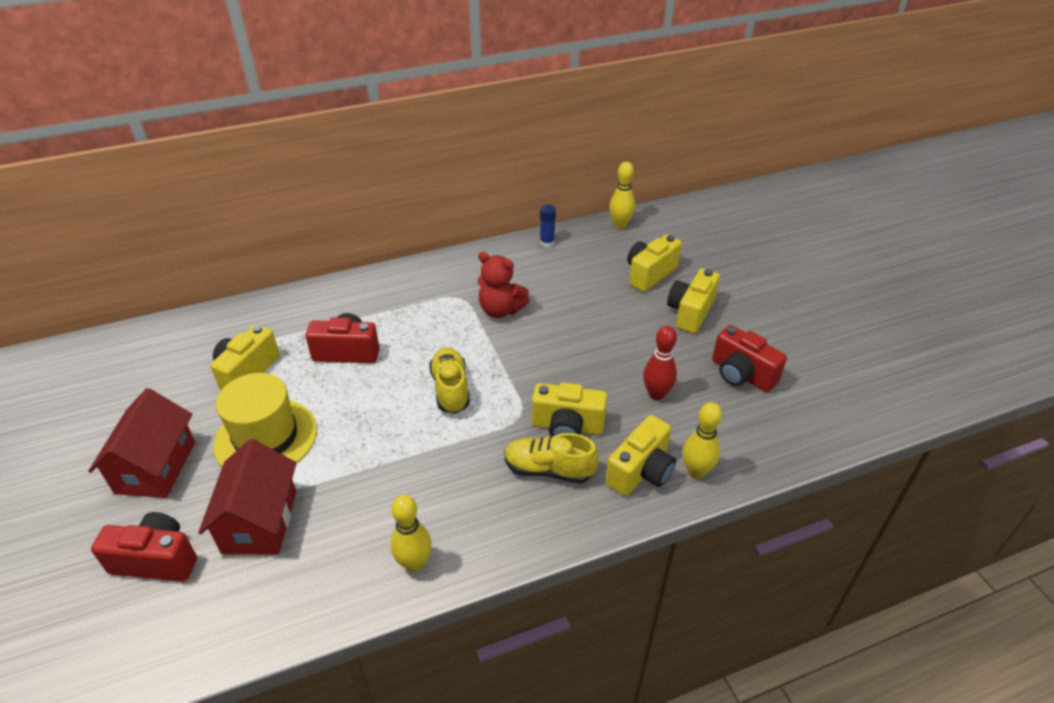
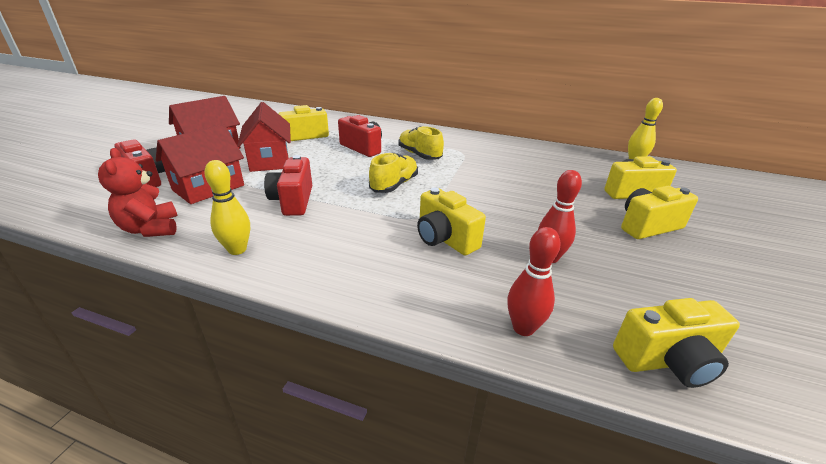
camera: 40 degrees right, 10 degrees down
(266, 437) = (270, 160): yellow hat -> red house
(500, 310) = (481, 166): red teddy bear -> red teddy bear (151, 229)
(547, 243) = (559, 151): blue glue stick -> none
(549, 470) = (395, 254): yellow shoe -> yellow shoe (419, 155)
(641, 471) = (468, 297): yellow camera -> yellow camera (667, 361)
(696, 471) = (523, 328): yellow bowling pin -> red bowling pin
(741, 374) = (661, 287): red camera -> red camera (293, 201)

